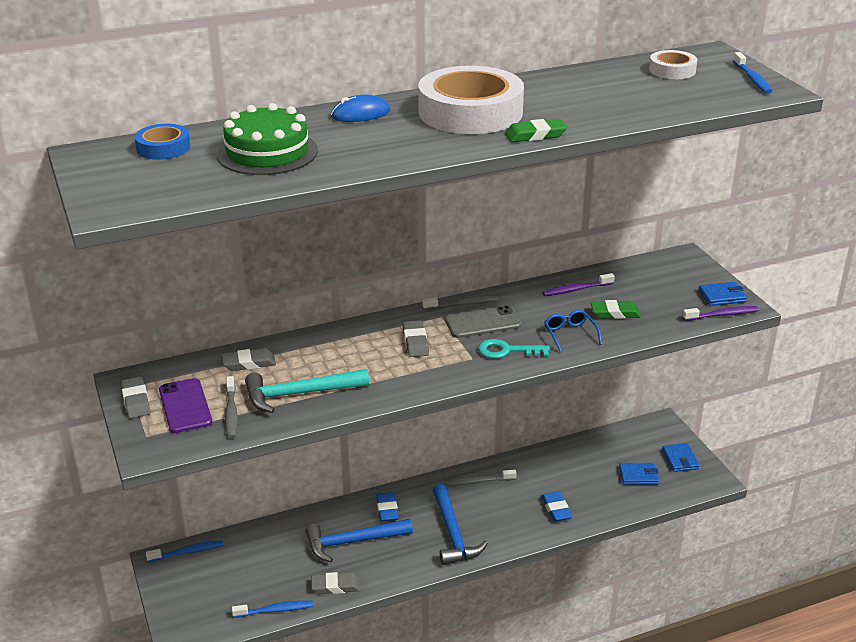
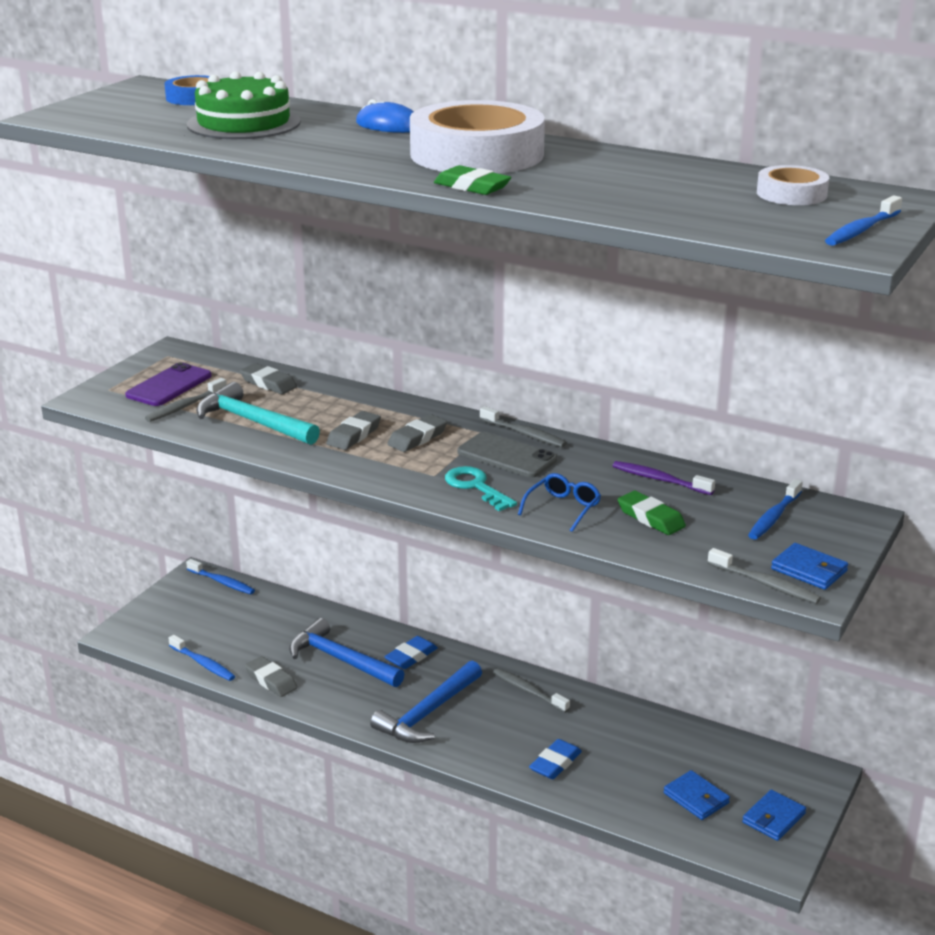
camera: 50 degrees right, 5 degrees down
(136, 401) = (150, 365): grey eraser -> grey eraser (354, 435)
(658, 278) = (774, 517): none -> blue toothbrush
(722, 315) = (765, 584): purple toothbrush -> grey toothbrush

